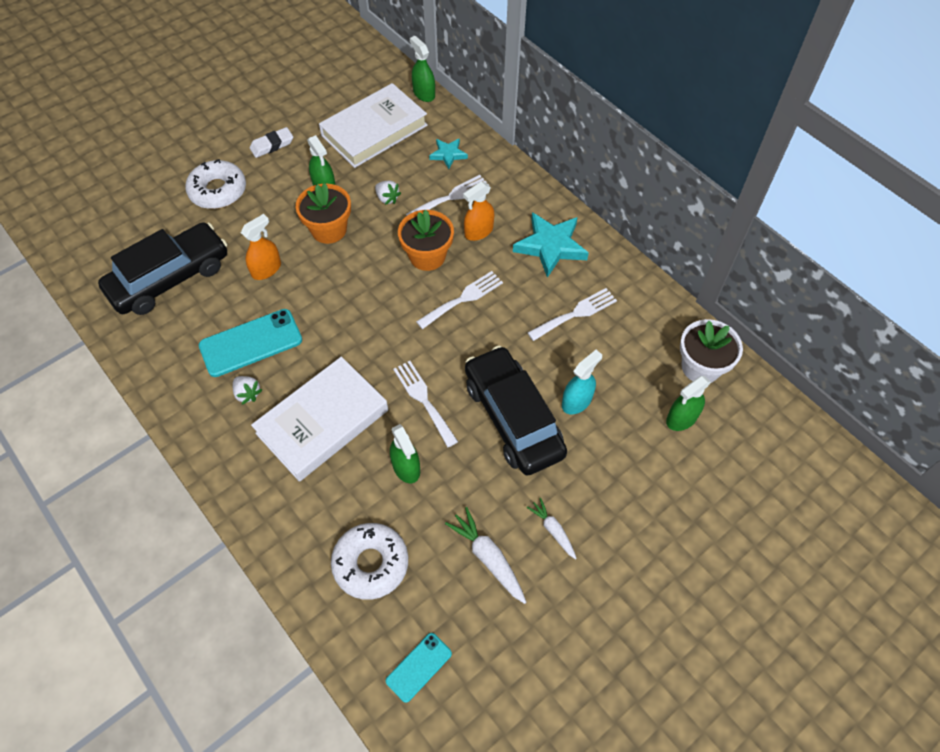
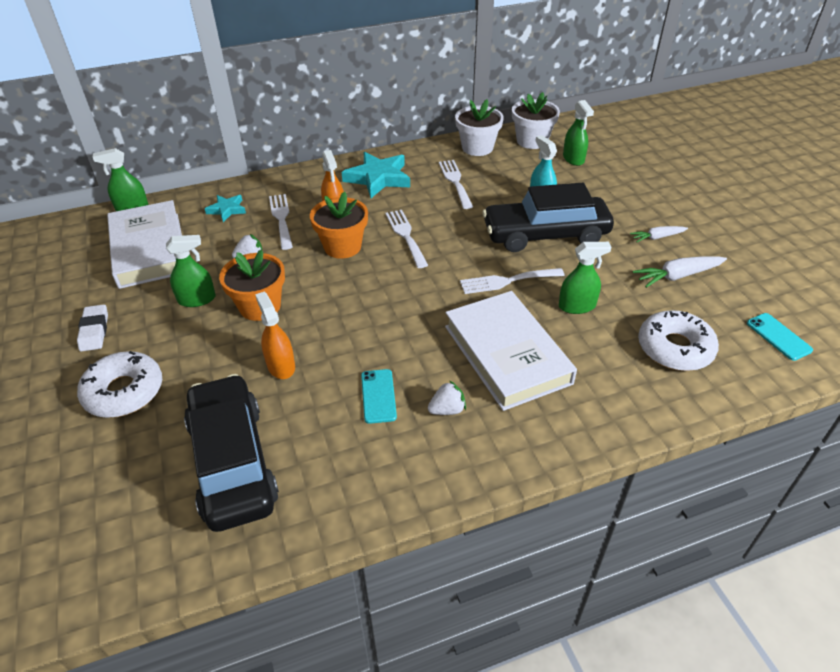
camera: 70 degrees left, 15 degrees down
(251, 343) = (378, 396): turquoise phone -> turquoise phone, size x0.56
(656, 316) = (477, 148): none -> white flower pot

